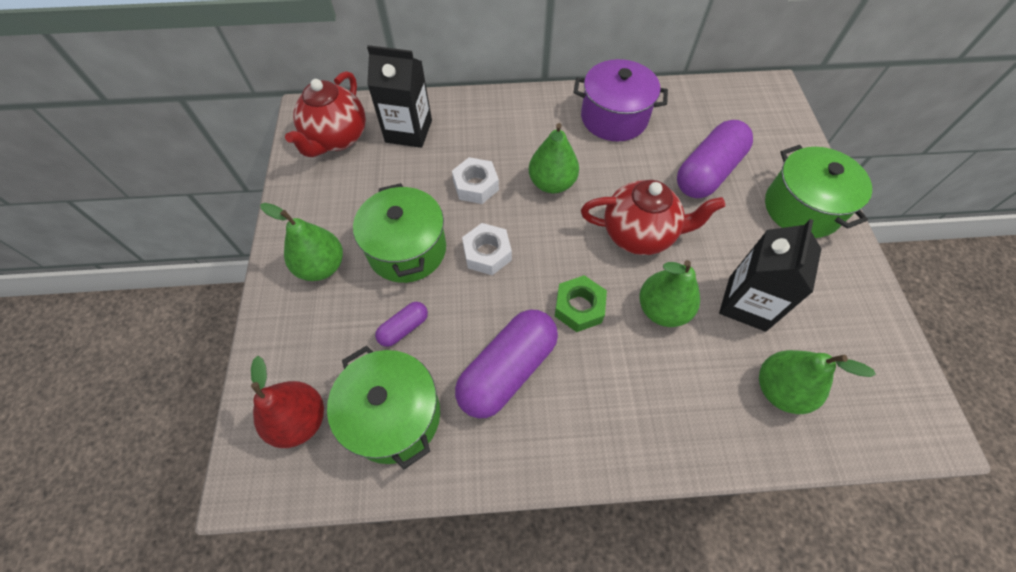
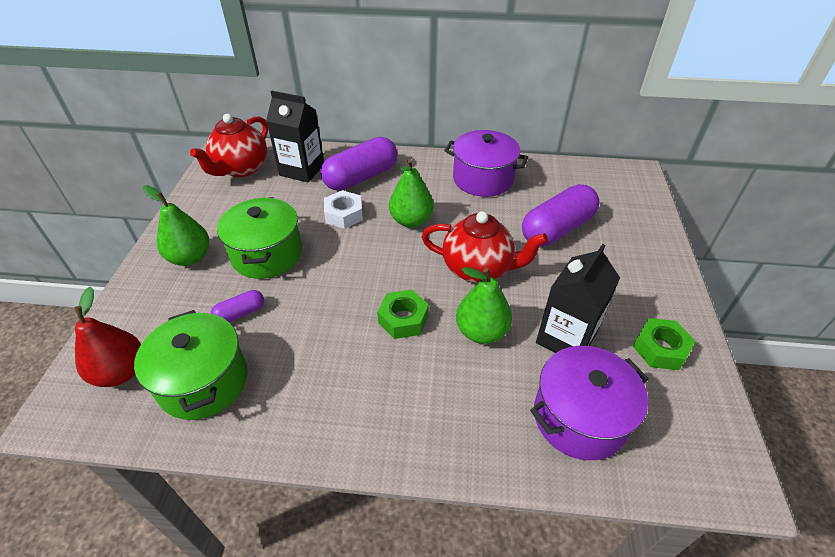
camera: 10 degrees right, 15 degrees down
(487, 253) = (335, 266): white nut -> none
(507, 370) = (319, 360): purple capsule -> purple capsule (361, 177)
(779, 389) = (579, 417): green pear -> purple pot
(801, 208) = (641, 267): green pot -> none
(838, 301) = (660, 349): none -> green nut

